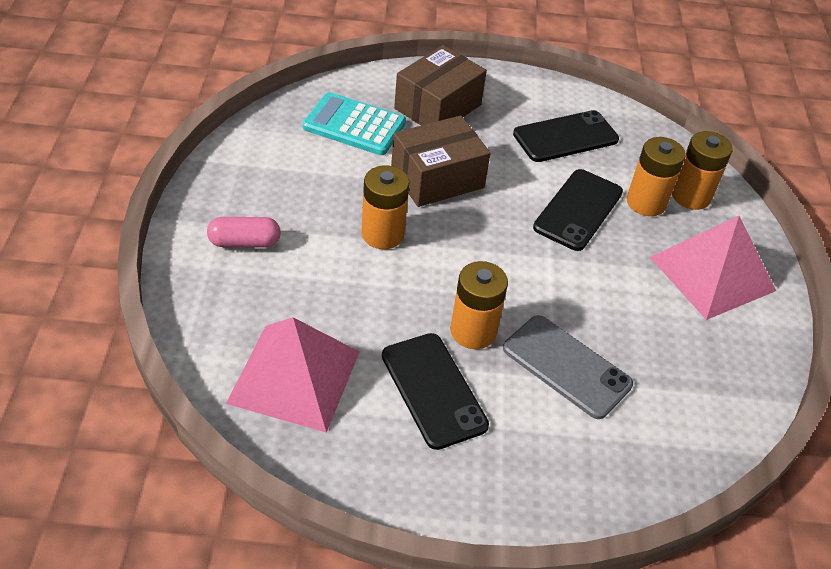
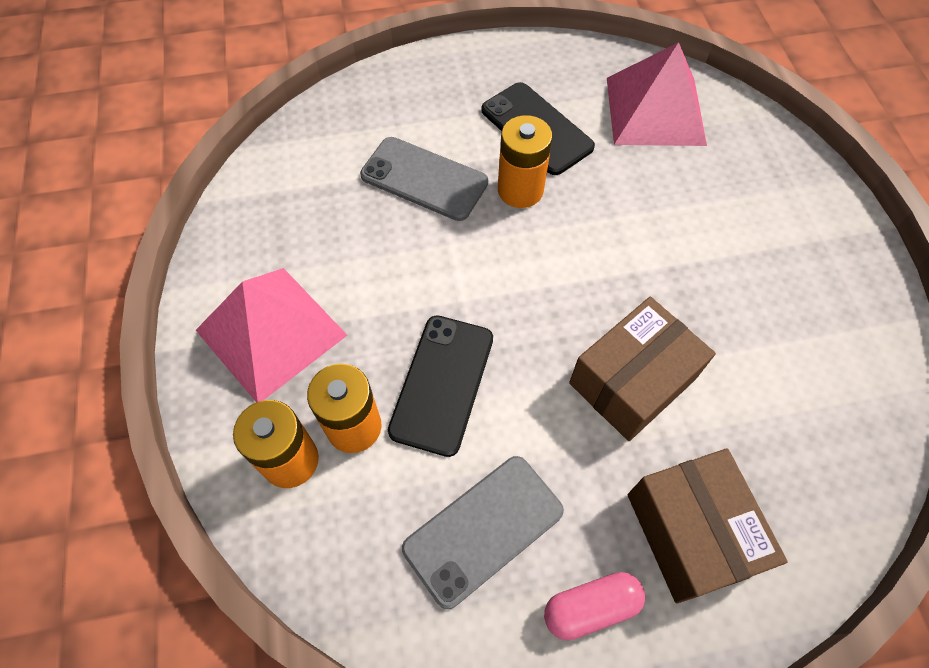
camera: 170 degrees right, 15 degrees up
(244, 242) = (785, 223): pink capsule -> pink capsule (591, 607)
(354, 125) = (782, 445): turquoise calculator -> none
(382, 234) = (655, 275): orange battery -> none
(437, 107) = (691, 532): brown box -> brown box turned 45 degrees counterclockwise
(565, 137) = (483, 530): black phone -> grey phone

